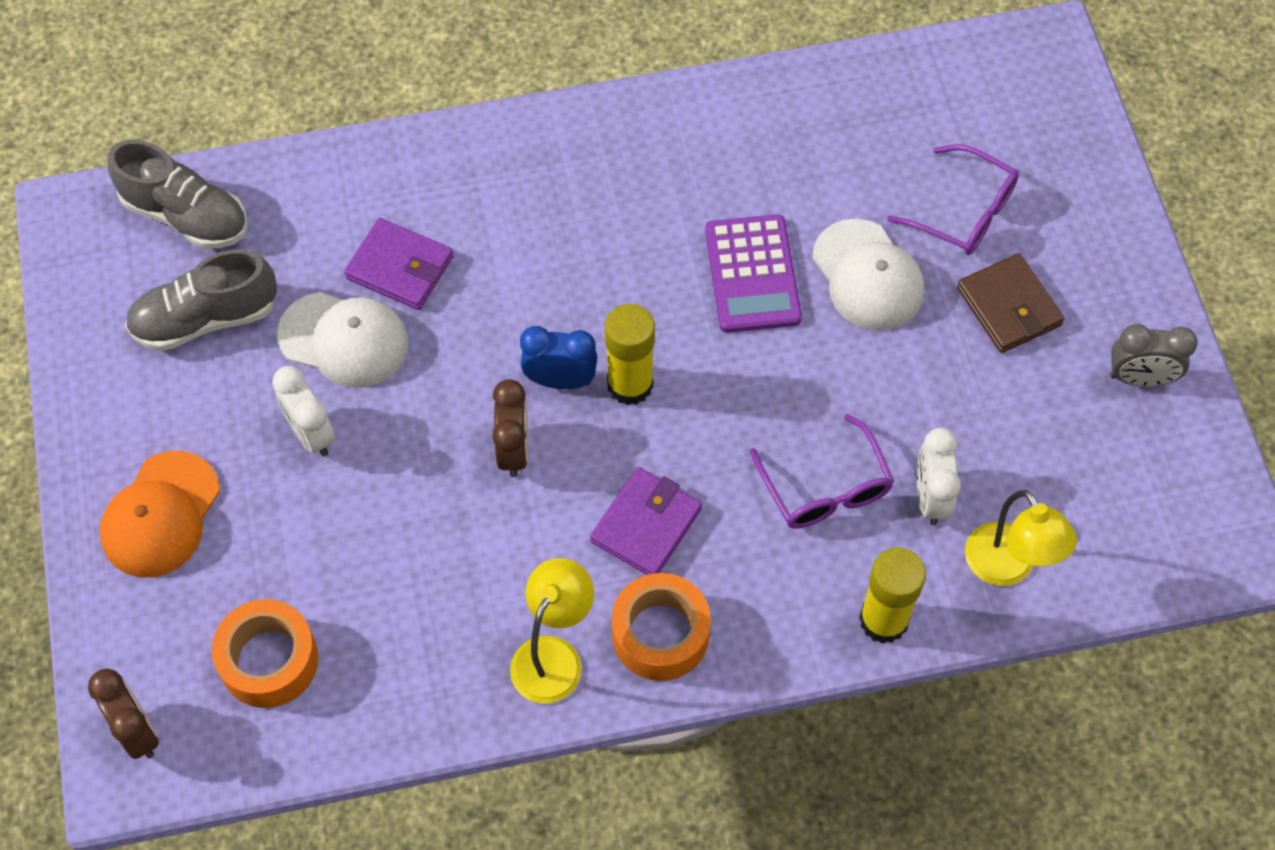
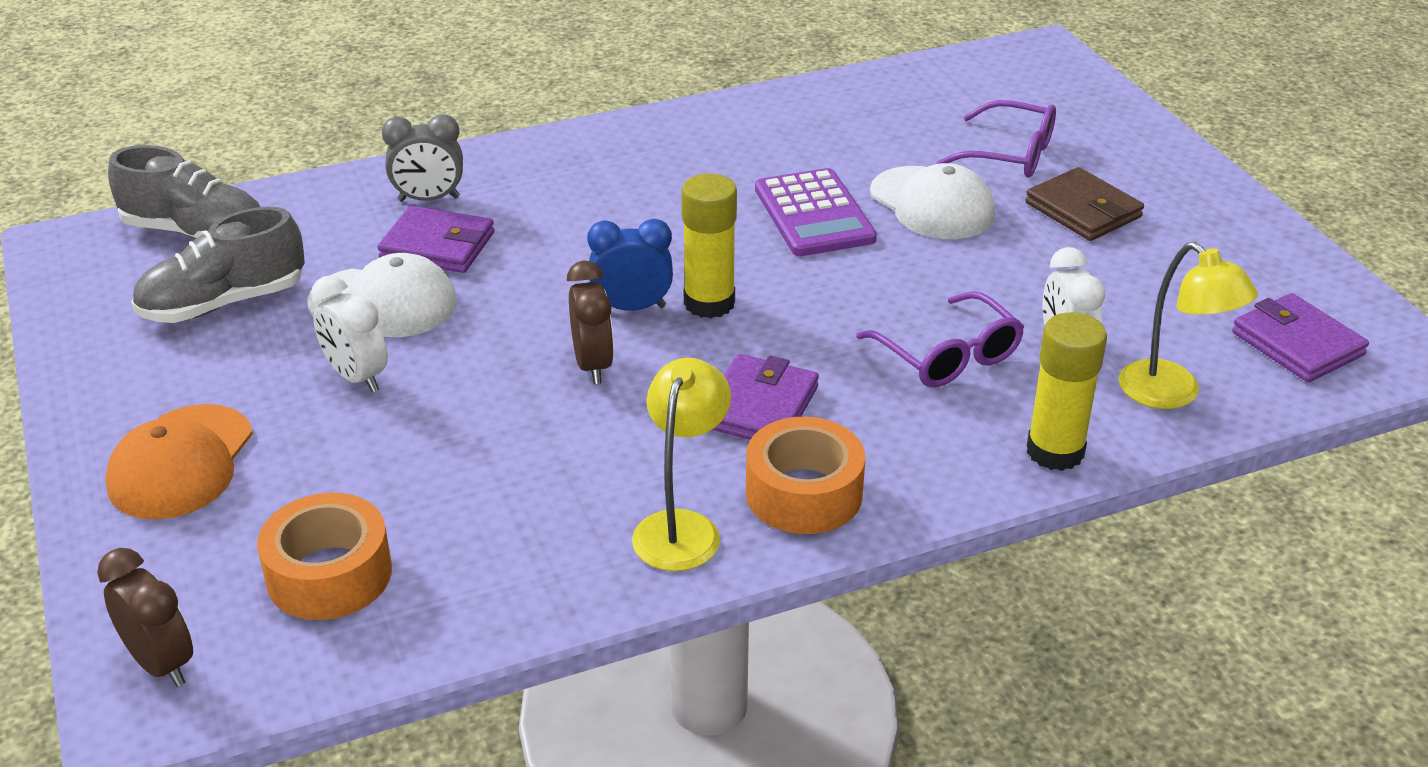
camera: 10 degrees left, 25 degrees down
(1140, 378) = (1238, 244): grey clock -> grey clock (429, 199)
(1143, 521) = (1297, 344): none -> purple wallet

